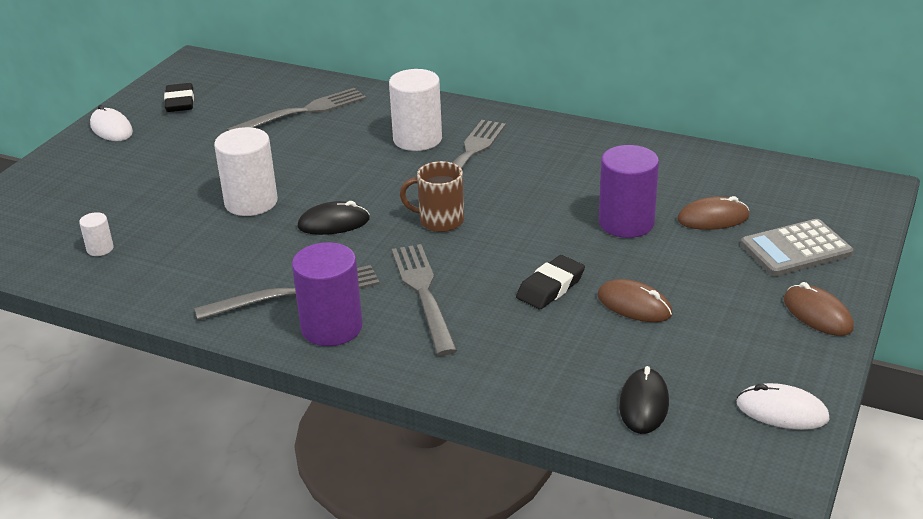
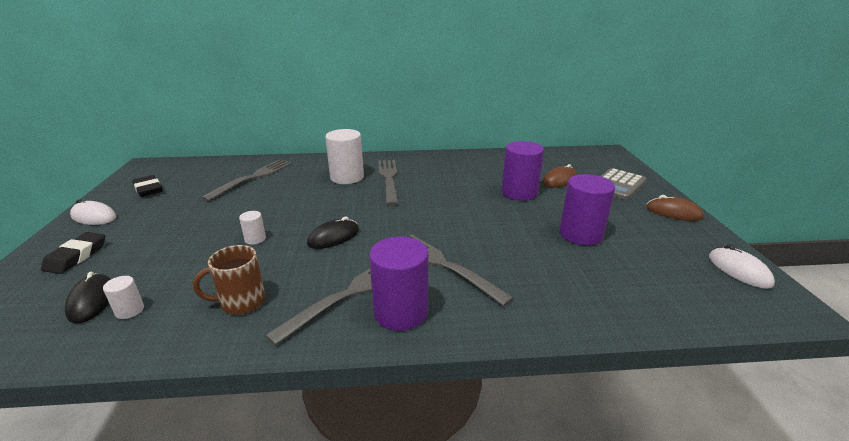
camera: 30 degrees left, 5 degrees down
(251, 202) = (255, 239): white cylinder -> white cylinder, size x0.47
(439, 221) = (408, 218): brown mug -> brown mug (241, 302)
(550, 287) = (521, 238): black eraser -> black eraser (76, 256)
(634, 305) = (581, 234): brown mouse -> purple cylinder
(643, 404) = (668, 293): black mouse -> black mouse (92, 301)
(782, 411) = (739, 270): white mouse -> white mouse turned 75 degrees clockwise

